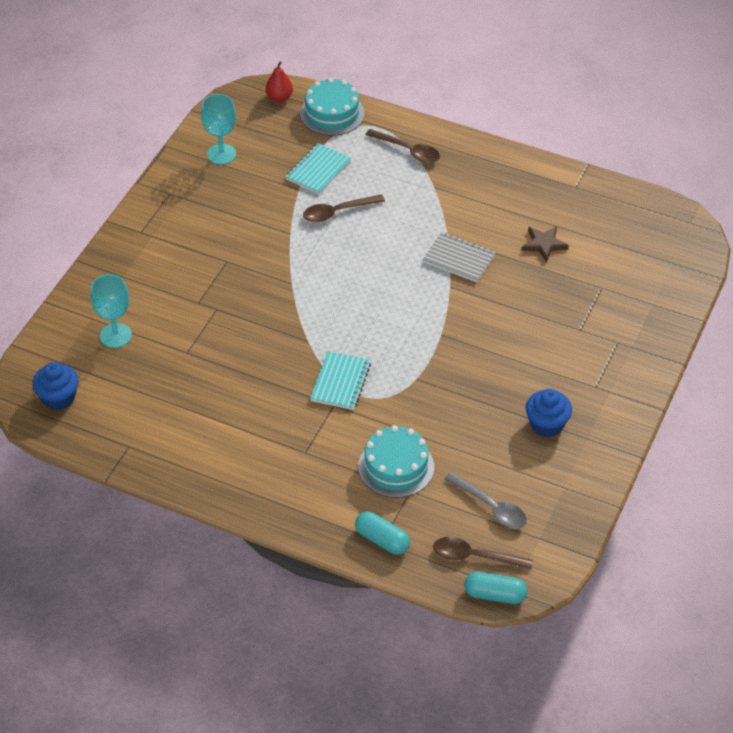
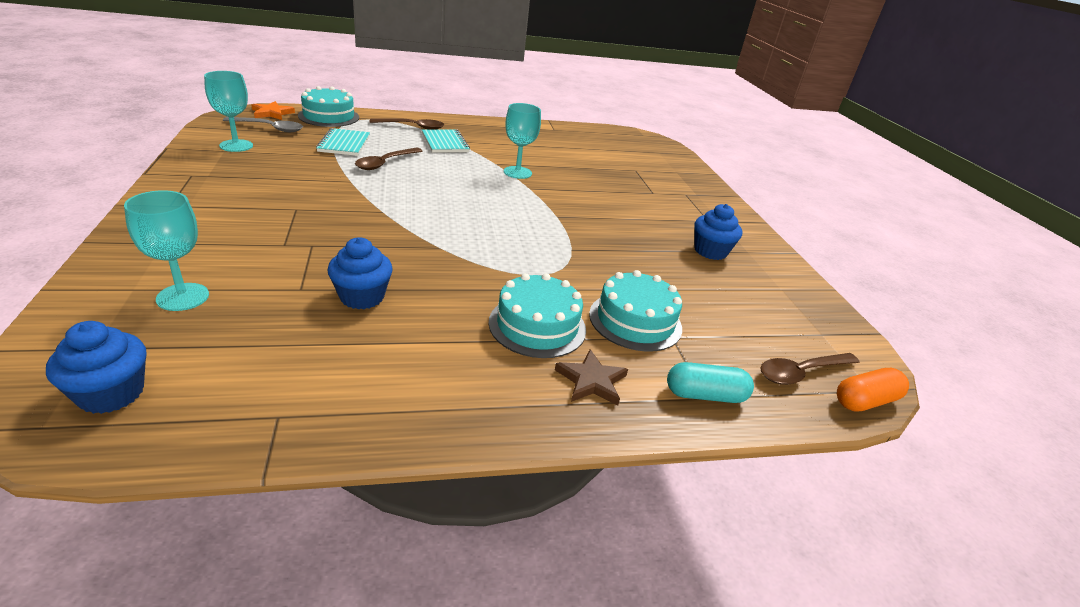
camera: 40 degrees left, 15 degrees down
(221, 374) = (362, 297): none -> blue cupcake
(279, 97) = (272, 113): red pear -> orange star
(319, 443) = (537, 325): none -> turquoise cake
(340, 382) = (505, 269): turquoise notebook -> turquoise notebook (445, 143)
(459, 259) = (517, 172): grey notebook -> turquoise goblet
(491, 507) = (754, 324): grey spoon -> grey spoon (270, 128)
(495, 595) = (865, 401): turquoise capsule -> orange capsule
(544, 244) = (569, 156): brown star -> brown star (591, 381)

